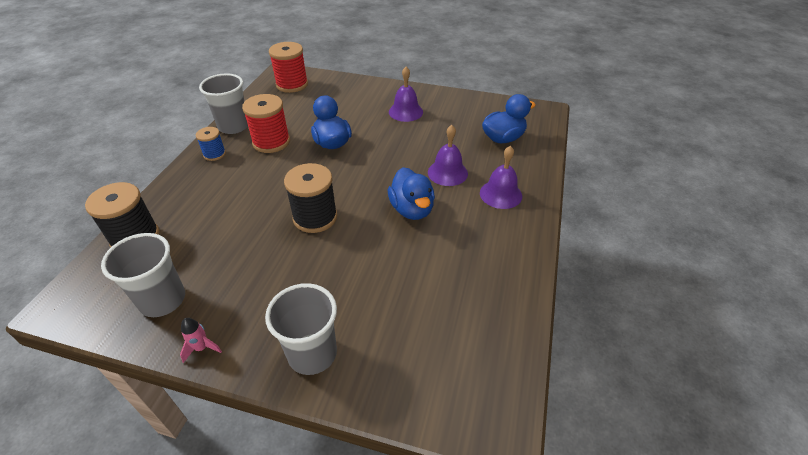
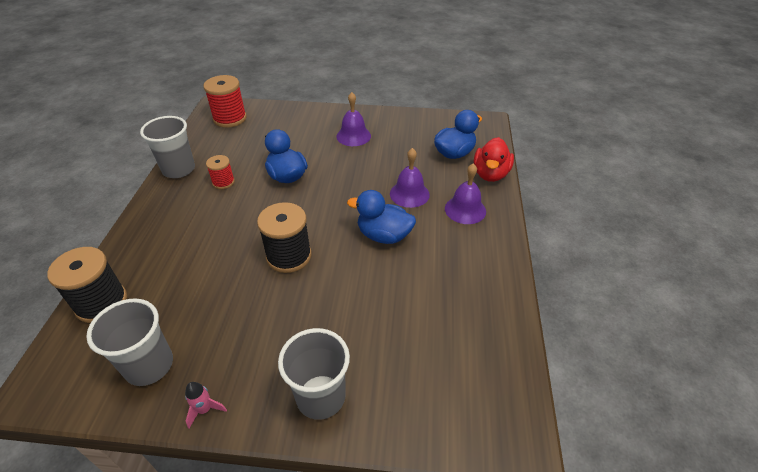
camera: 10 degrees left, 0 degrees up
(214, 154) = (165, 202): blue spool -> none
(271, 142) = (223, 182): red spool -> red spool, size x0.57
(412, 209) = (383, 235): blue duck -> blue duck turned 135 degrees clockwise
(535, 162) = (490, 174): none -> red duck

